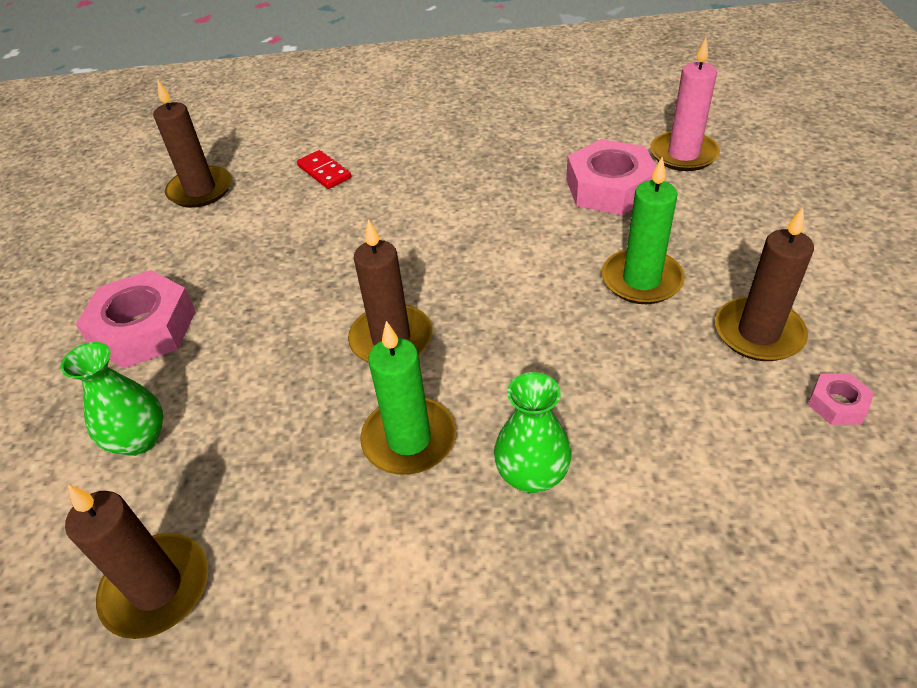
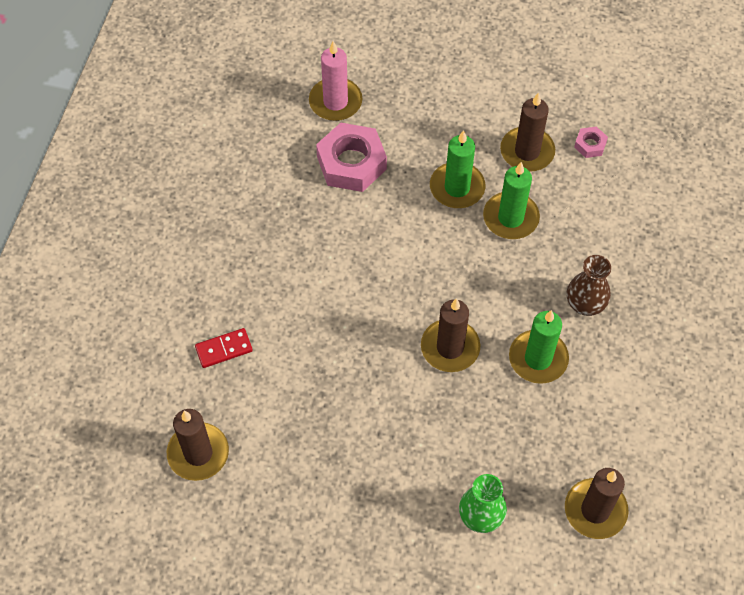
camera: 75 degrees left, 15 degrees up
(143, 329) = (370, 509): pink nut -> none
(532, 475) = (585, 304): green vase -> brown vase
(631, 345) = (510, 218): none -> green candle

